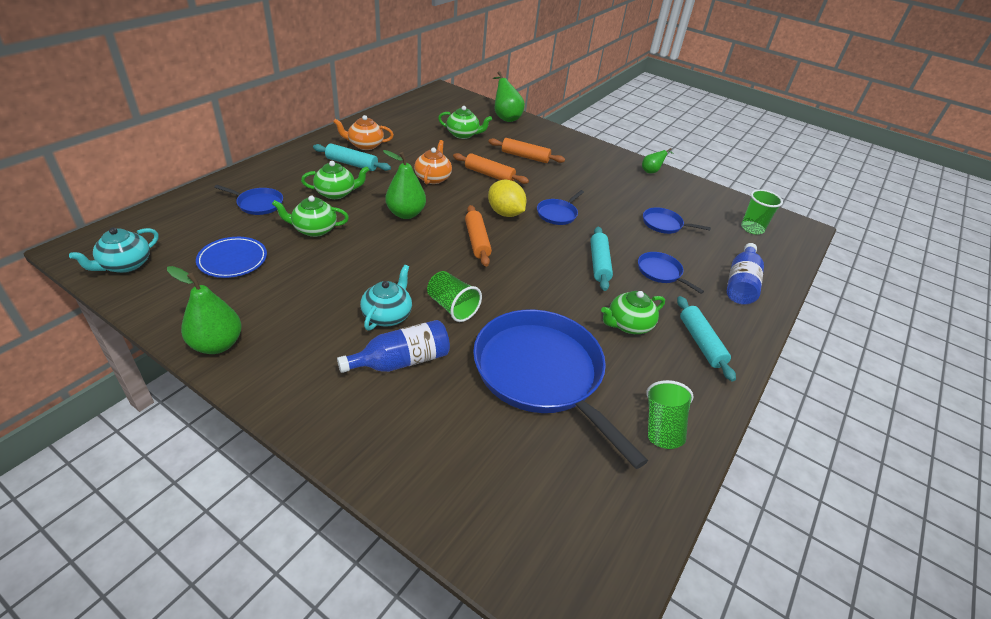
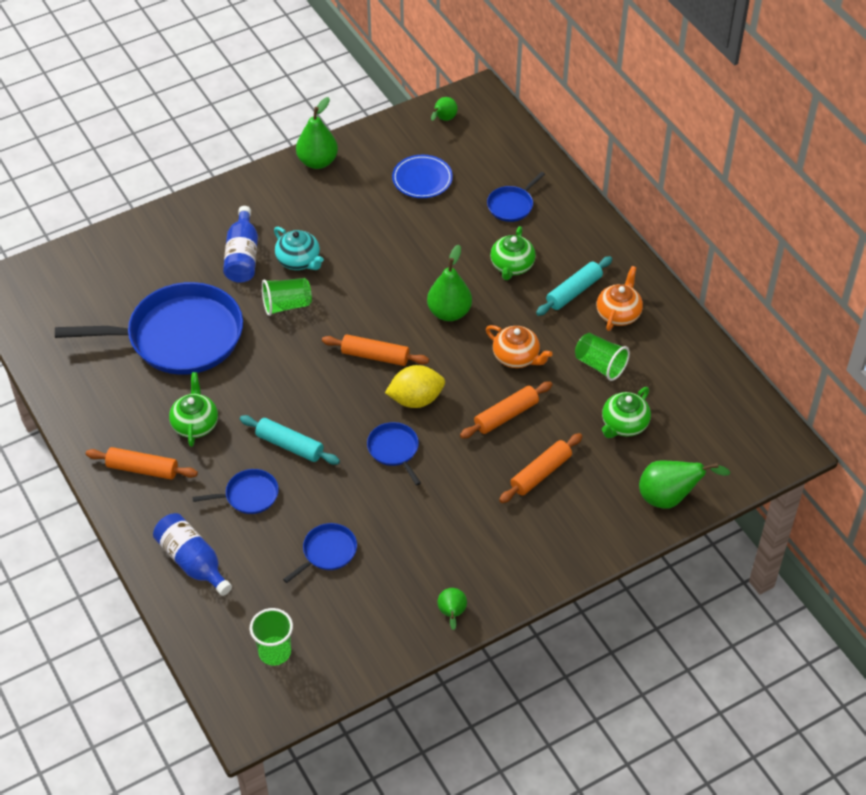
camera: 120 degrees right, 10 degrees up
(125, 265) = (443, 119): turquoise teapot -> green pear
(314, 229) = (449, 237): green teapot -> none
(662, 427) = (85, 388): green cup -> green cup (600, 365)
(701, 343) = (142, 469): turquoise rolling pin -> orange rolling pin

